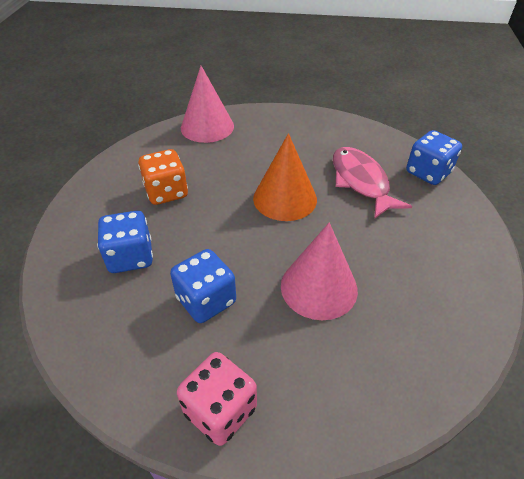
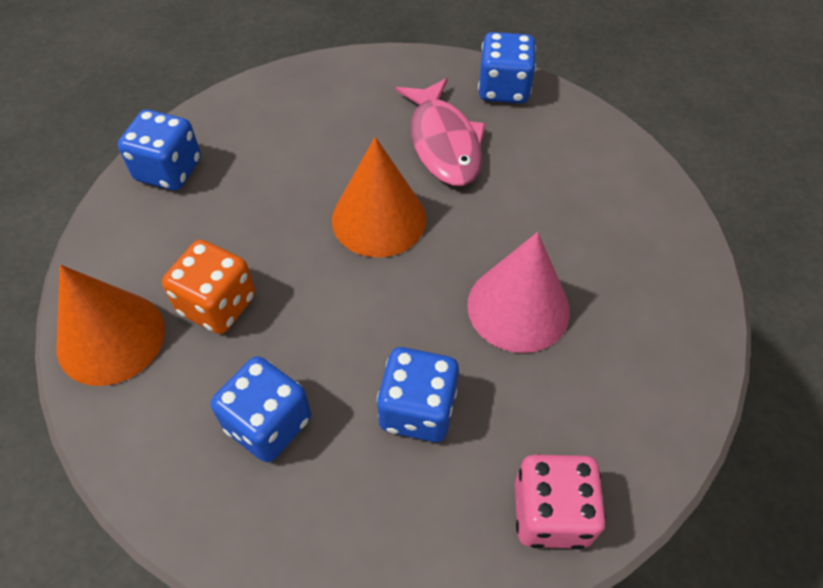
camera: 40 degrees left, 10 degrees up
(110, 179) = (111, 337): none -> orange cone
(207, 127) = (168, 170): pink cone -> blue dice
(361, 182) = (444, 143): pink fish -> pink fish turned 135 degrees counterclockwise

